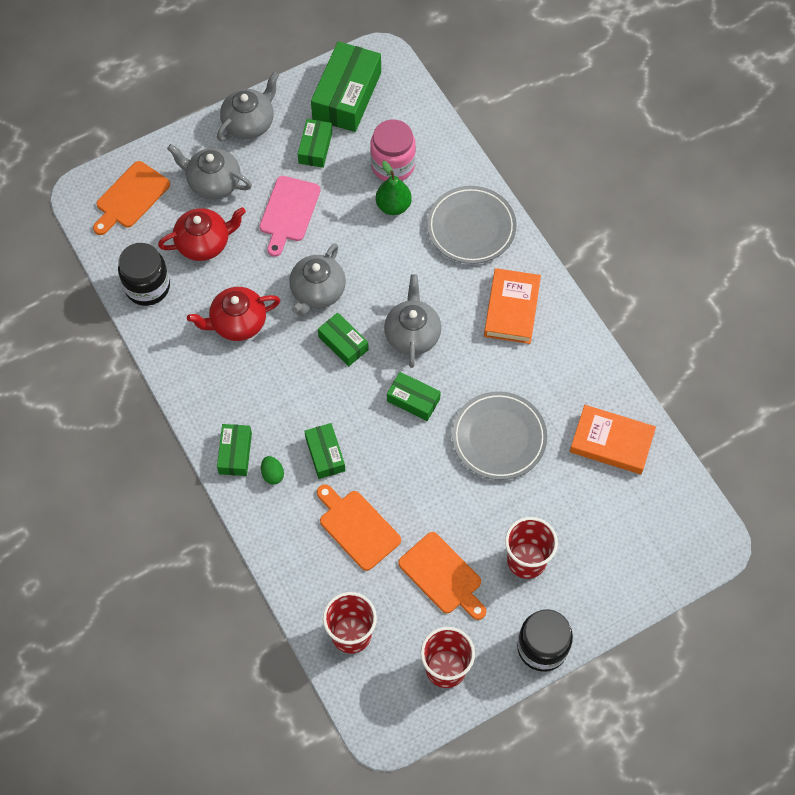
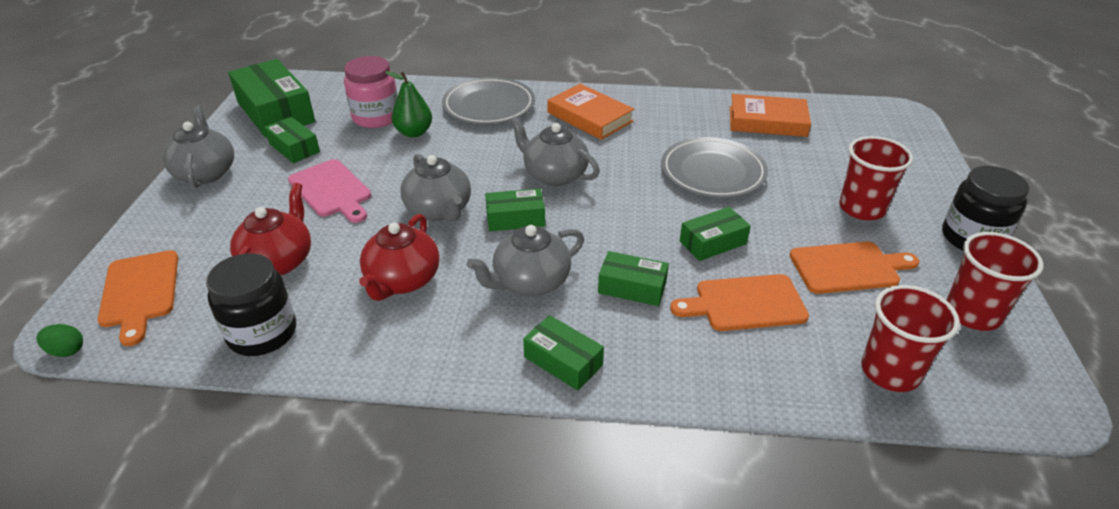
camera: 55 degrees left, 25 degrees down
(213, 182) = (225, 223): grey teapot -> grey teapot (530, 282)
(272, 474) = (620, 341): green egg -> green egg (67, 351)
(413, 400) = (625, 203): green box -> green box (713, 242)
(611, 442) = (767, 121): orange book -> orange book turned 45 degrees clockwise

